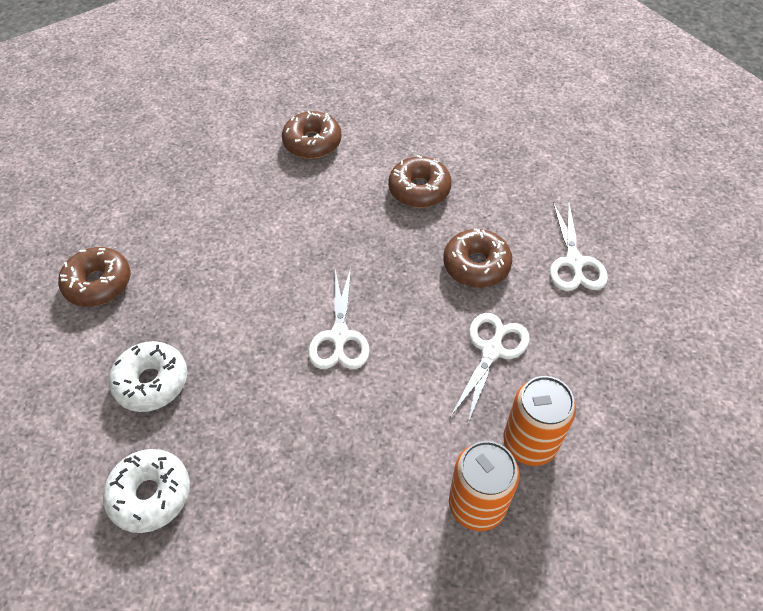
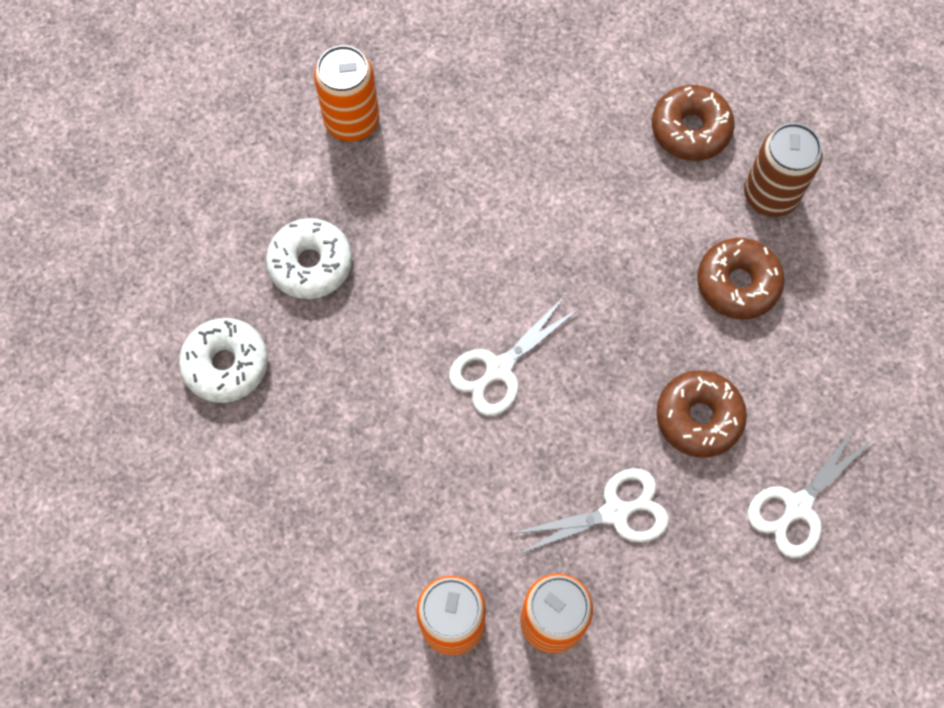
camera: 45 degrees right, 15 degrees up
(98, 283) = (352, 121): brown donut -> orange can
(387, 140) = (770, 195): none -> brown can

